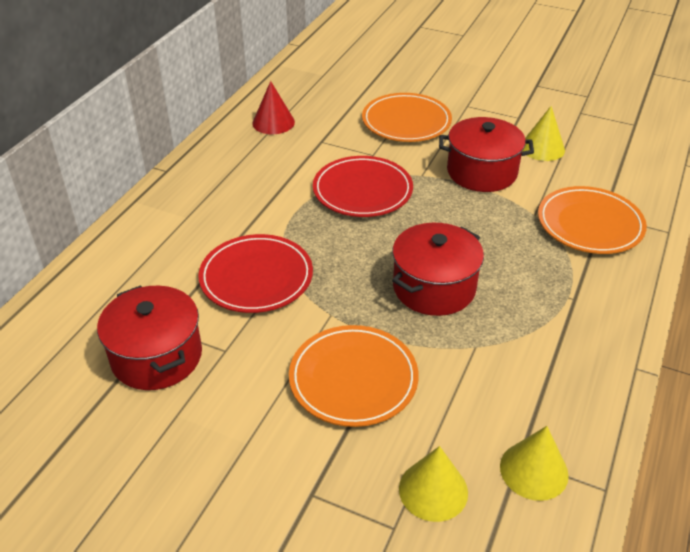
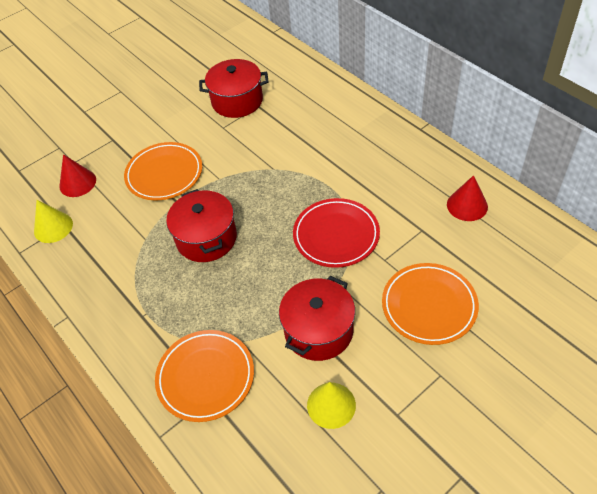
camera: 120 degrees right, 10 degrees up
(256, 277) = (274, 152): red plate -> none
(433, 490) = (77, 183): yellow cone -> red cone

